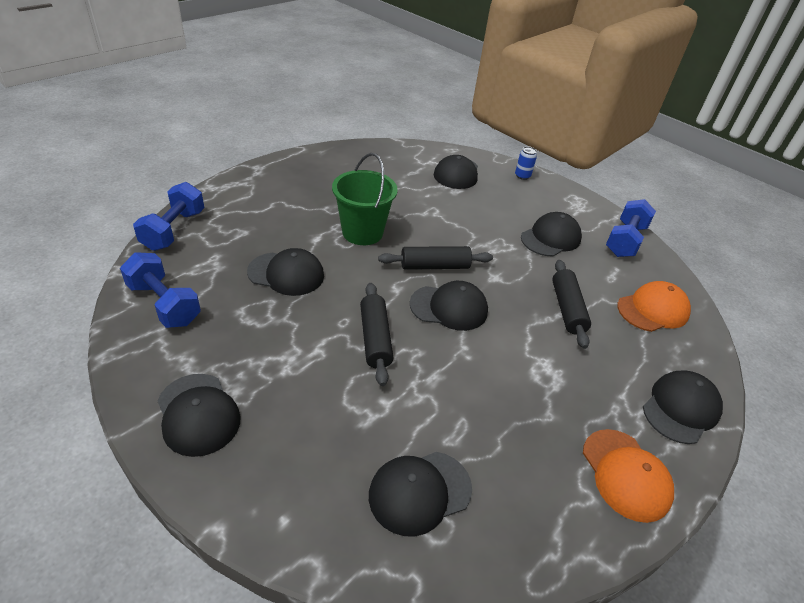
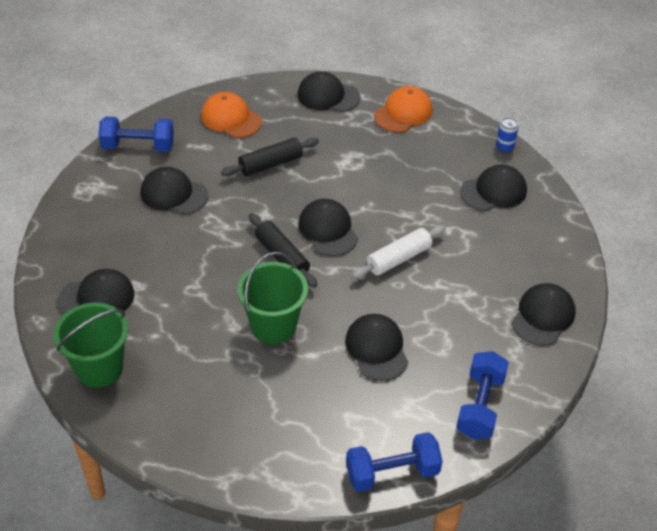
camera: 115 degrees left, 5 degrees up
(375, 339) = (398, 259): black rolling pin -> white rolling pin
(392, 156) = (99, 368): none -> green bucket
(419, 492) = (493, 191): black cap -> black cap turned 60 degrees counterclockwise
(522, 176) = (62, 242): blue can -> blue can (504, 147)

